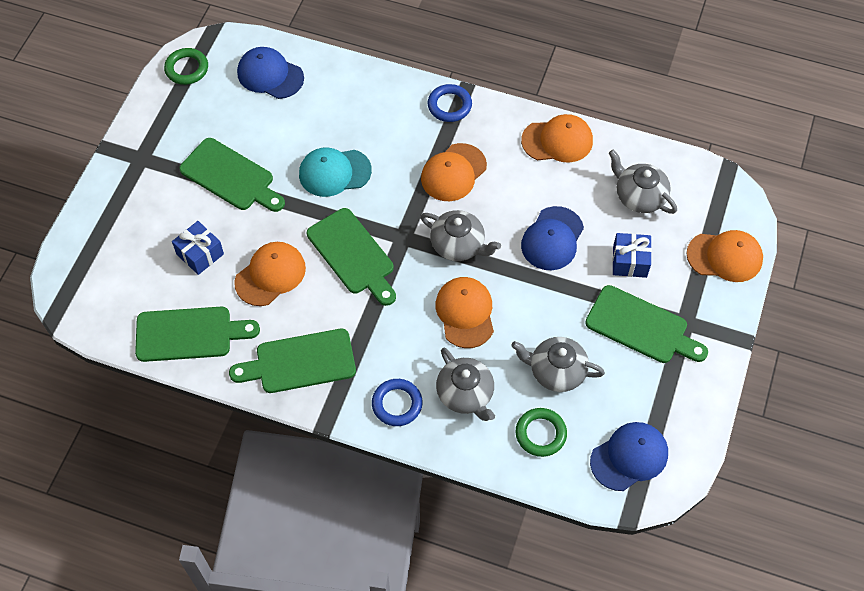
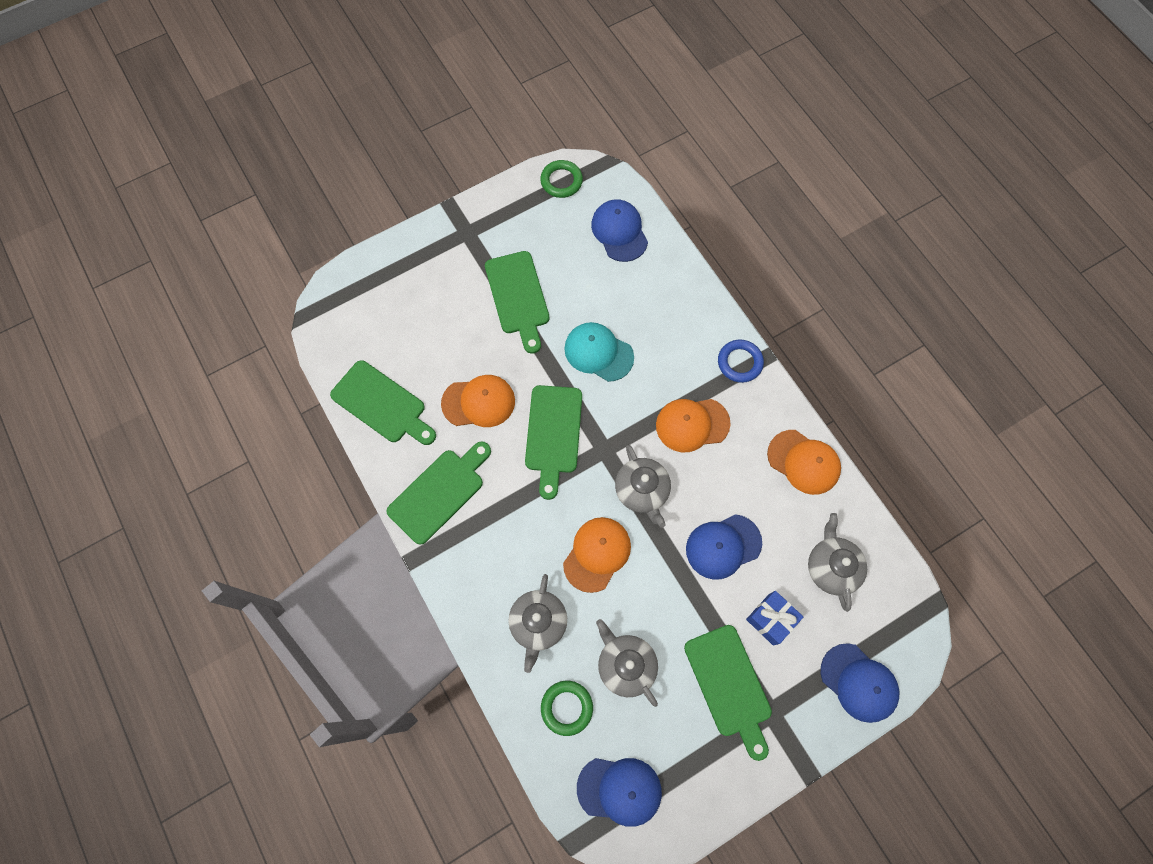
camera: 40 degrees right, 10 degrees up
(200, 254) = (443, 344): blue gift -> none
(300, 362) = (439, 492): green cutting board -> green cutting board turned 105 degrees clockwise
(397, 404) = (480, 587): blue ring -> none
(725, 257) = (859, 682): orange cap -> blue cap

